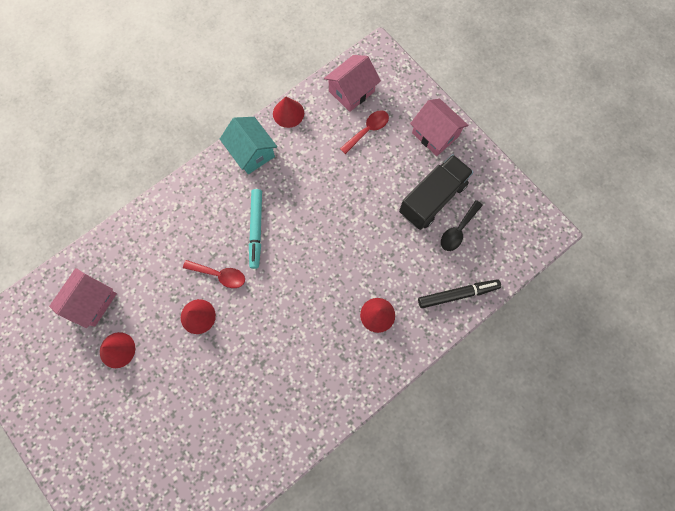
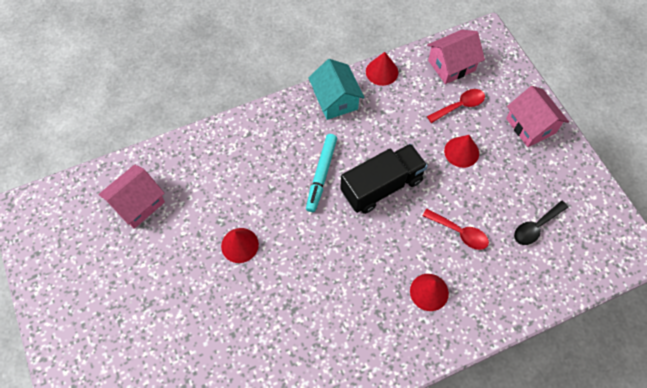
camera: 15 degrees right, 10 degrees down
(117, 350) = (149, 257): red cone -> red cone (461, 152)
(219, 275) = (272, 210): red spoon -> red spoon (459, 232)
(432, 198) = (514, 188): black truck -> black truck (382, 186)
(457, 294) = (522, 293): black marker -> none

